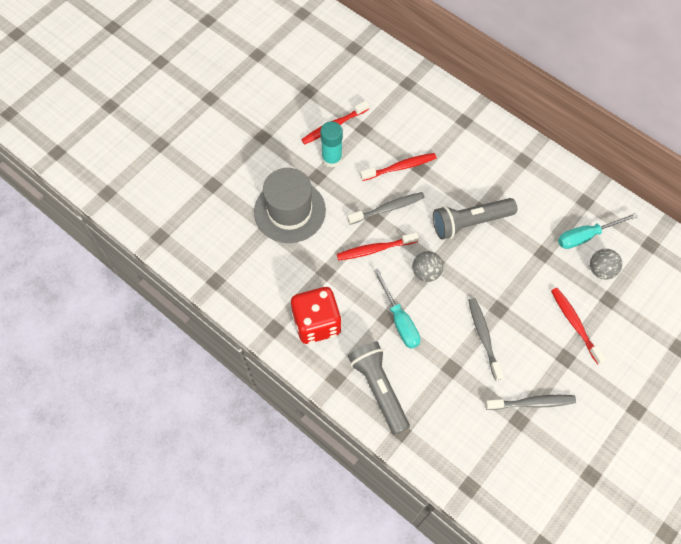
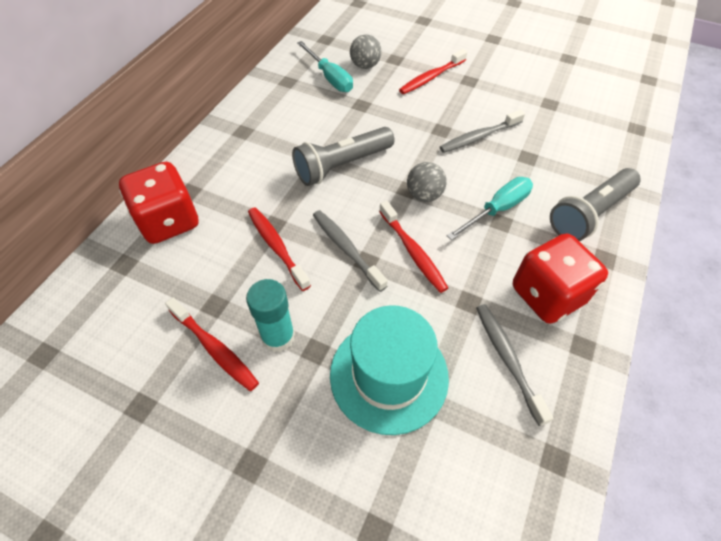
camera: 105 degrees left, 10 degrees down
(289, 211) = (389, 375): grey hat -> turquoise hat
(438, 108) = (169, 221): none -> red dice
(470, 222) = (342, 165): grey flashlight -> grey flashlight turned 90 degrees clockwise
(532, 403) = (527, 97): grey toothbrush -> grey toothbrush (507, 359)

